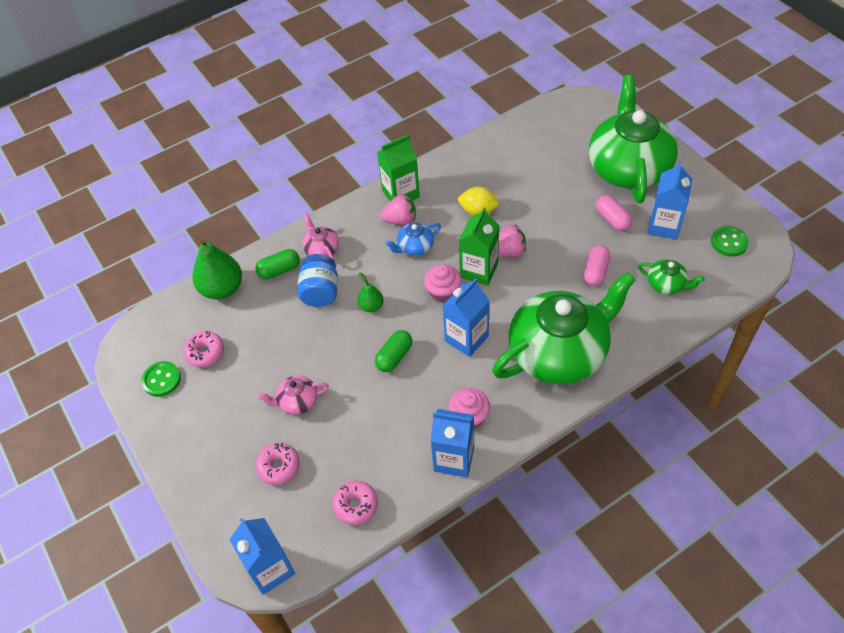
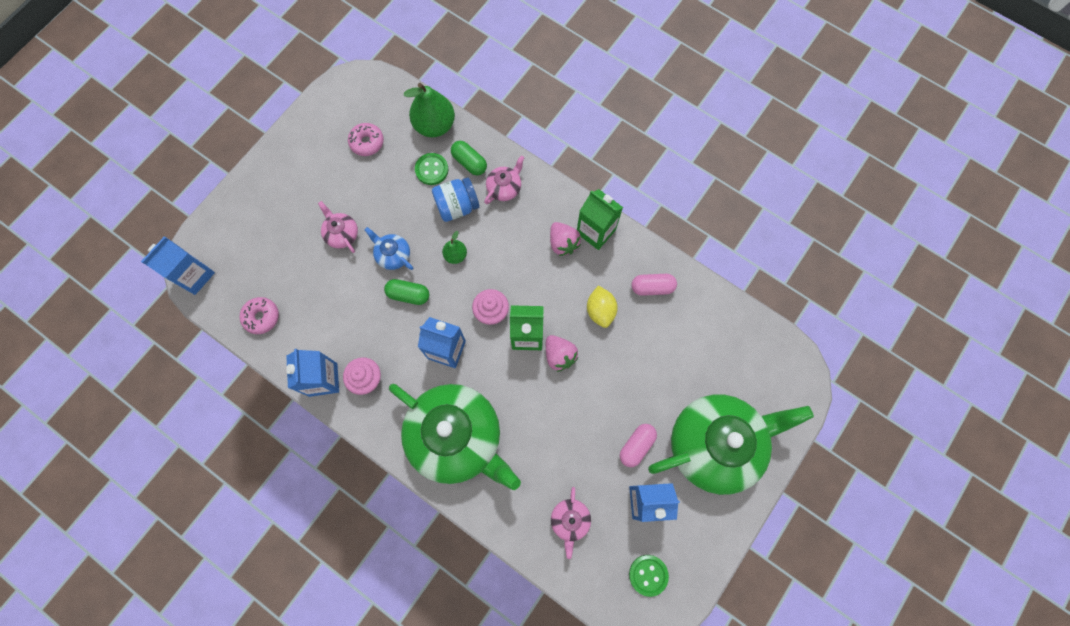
camera: 65 degrees right, 20 degrees up
(161, 380) = (332, 122): green button -> green button (431, 169)
(279, 466) = (279, 245): pink donut -> none
(415, 247) = (535, 268): blue teapot -> blue teapot (393, 255)
(595, 272) = (562, 446): pink capsule -> pink capsule (652, 287)
(666, 284) = (570, 521): green teapot -> pink teapot

